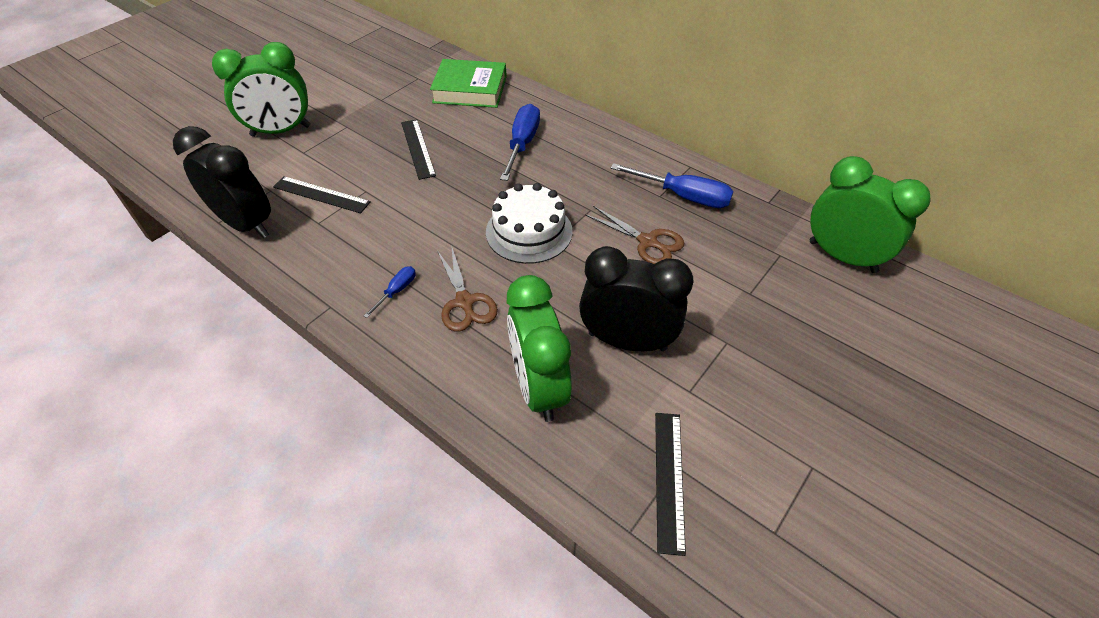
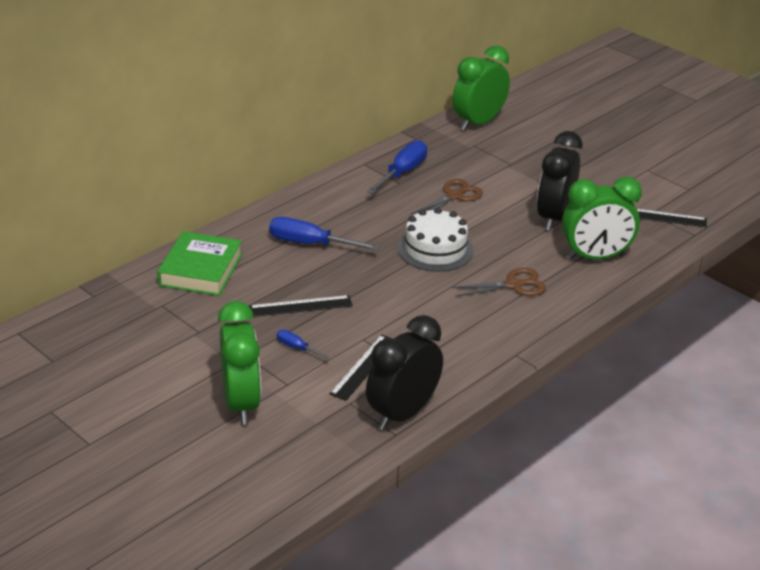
camera: 85 degrees left, 15 degrees down
(397, 291) = (499, 319): blue screwdriver -> blue screwdriver (296, 348)

